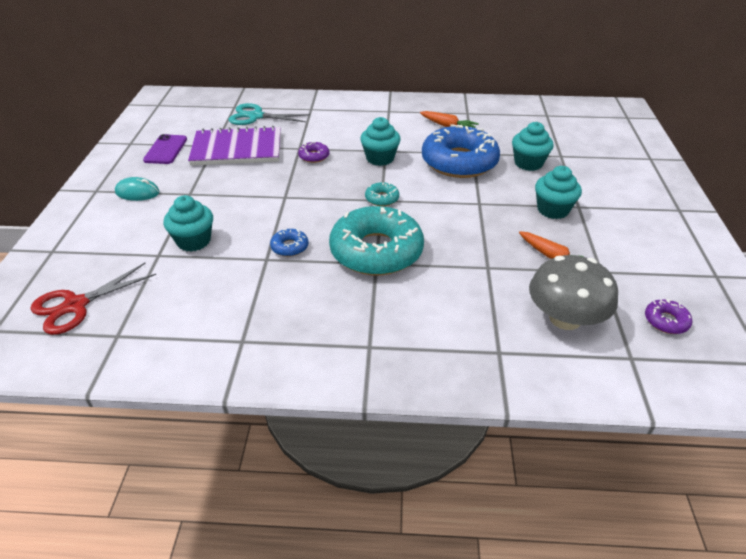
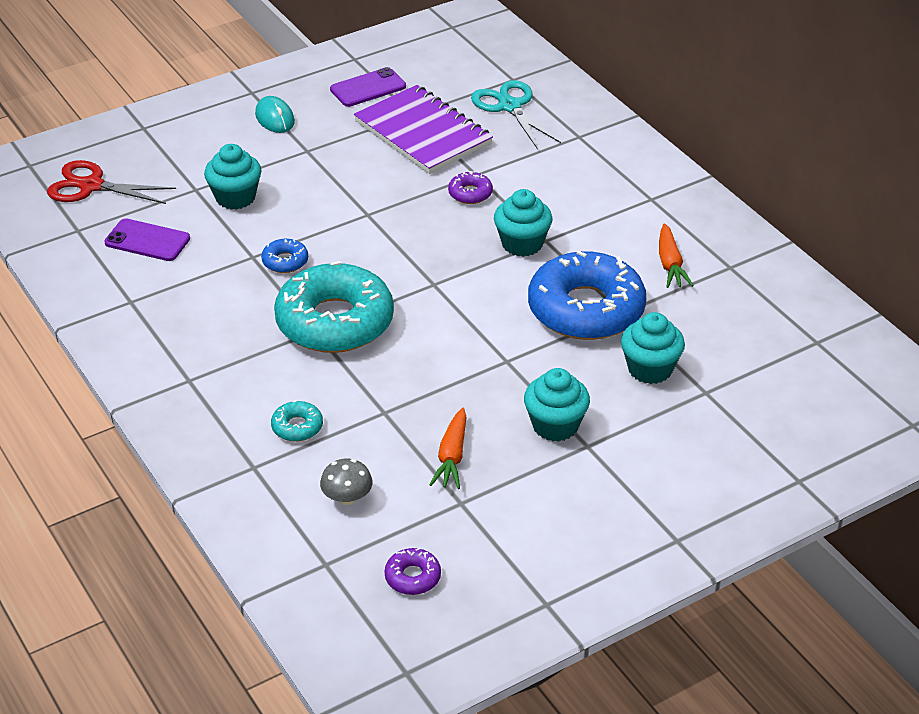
camera: 55 degrees right, 0 degrees up
(183, 302) = (147, 241): none -> purple phone
(382, 198) = (437, 283): turquoise donut -> turquoise donut (297, 427)
(565, 318) = (347, 497): grey mushroom -> grey mushroom, size x0.50

